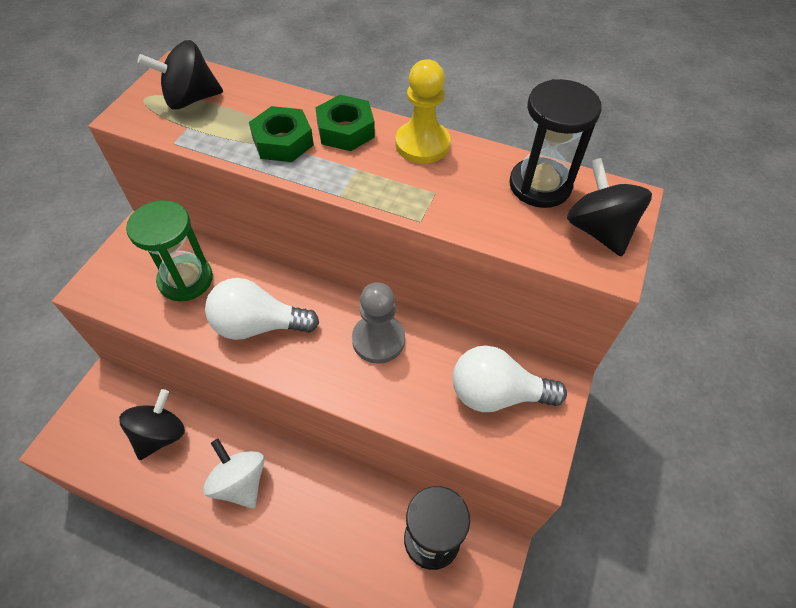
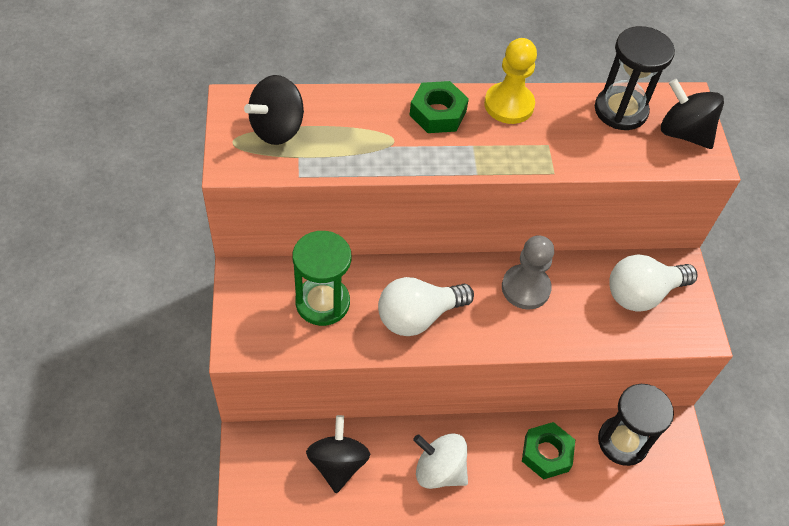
camera: 30 degrees left, 0 degrees up
(283, 141) = (393, 142): green nut -> green nut (546, 453)

